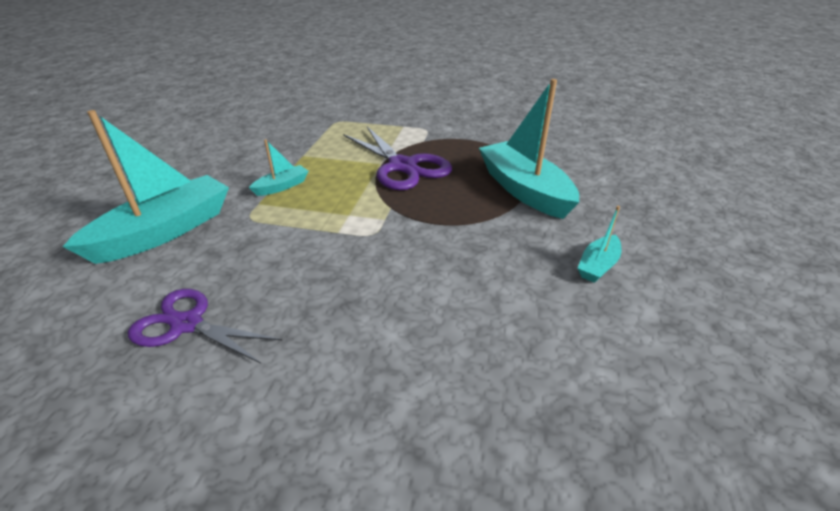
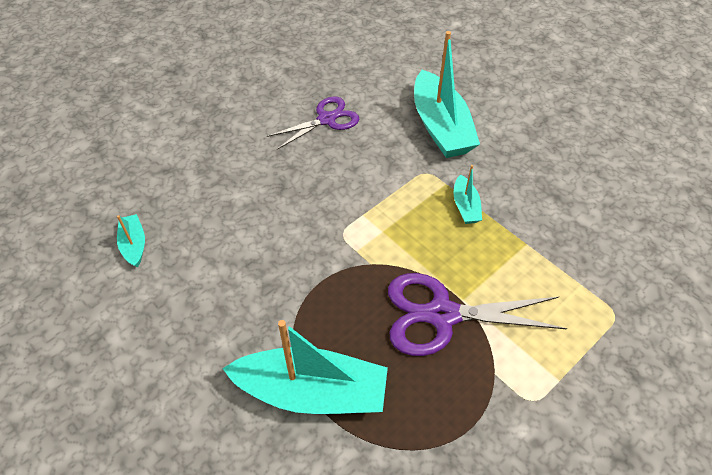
camera: 125 degrees right, 15 degrees up
(598, 265) = (174, 351): turquoise boat -> turquoise boat (134, 245)

